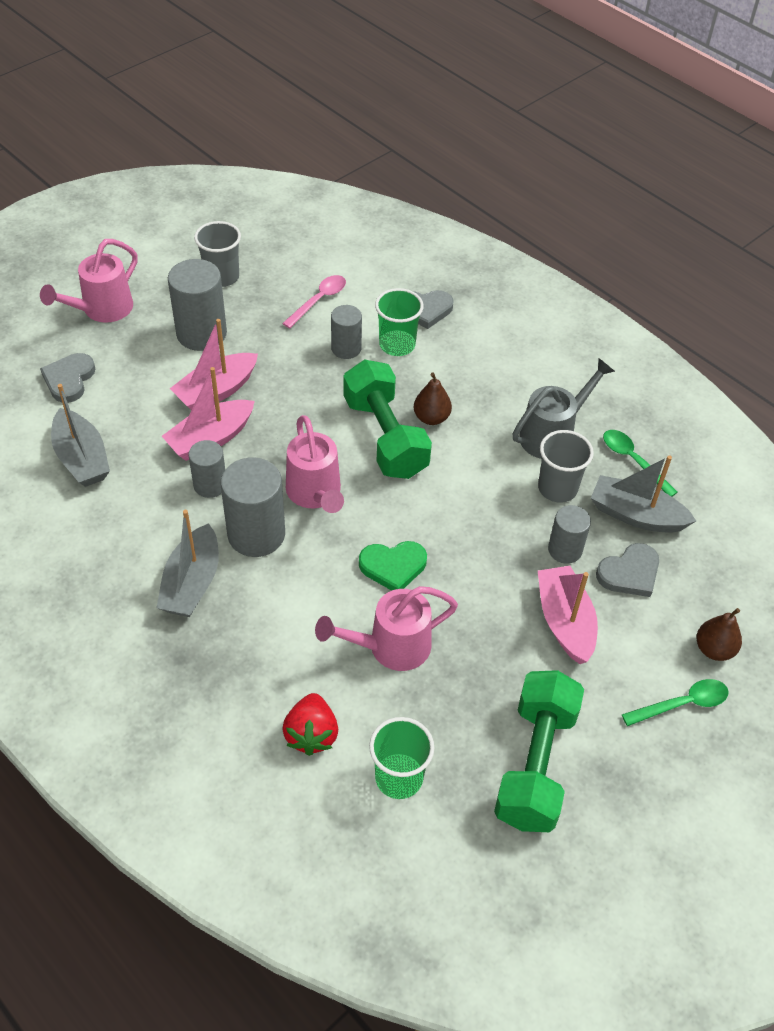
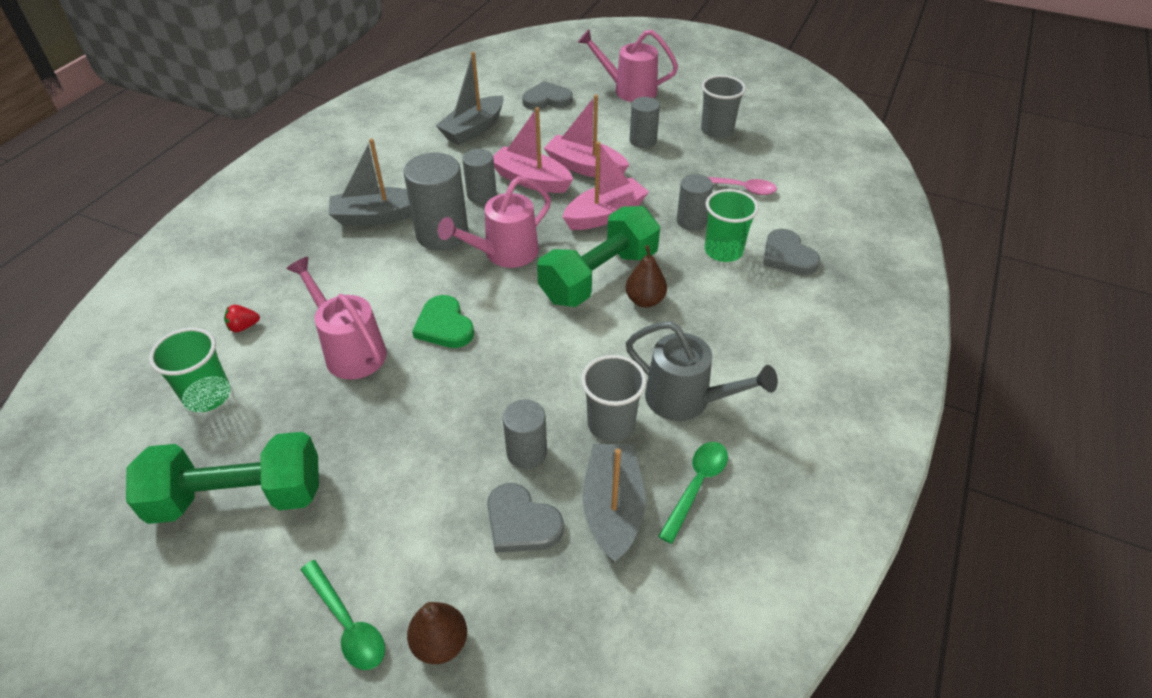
camera: 70 degrees right, 5 degrees down
(201, 334) = (643, 141): grey cylinder -> grey cylinder, size x0.60
(311, 734) = (243, 327): red strawberry -> red strawberry, size x0.56
(564, 621) = (428, 477): pink boat -> pink boat (605, 215)

